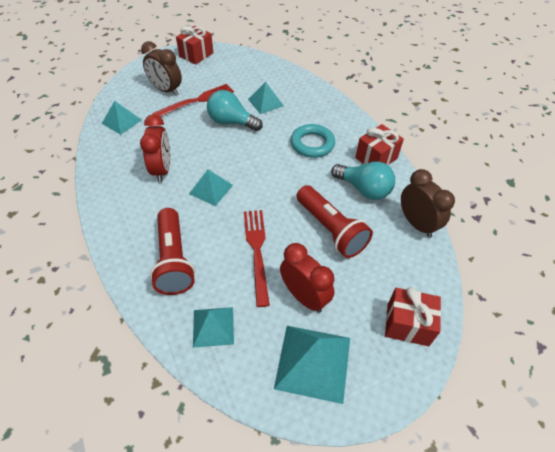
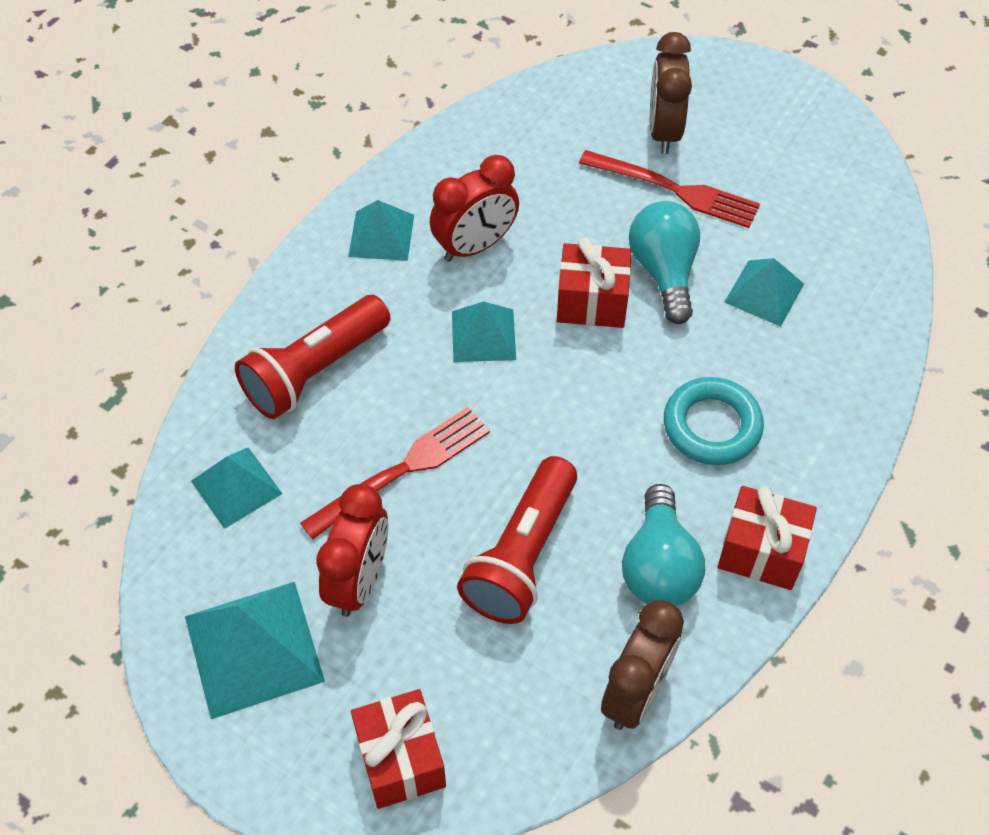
camera: 60 degrees right, 5 degrees up
(121, 121) = (536, 125): turquoise pyramid -> turquoise pyramid (381, 235)
(196, 55) = (802, 110): red gift -> red gift (592, 302)

